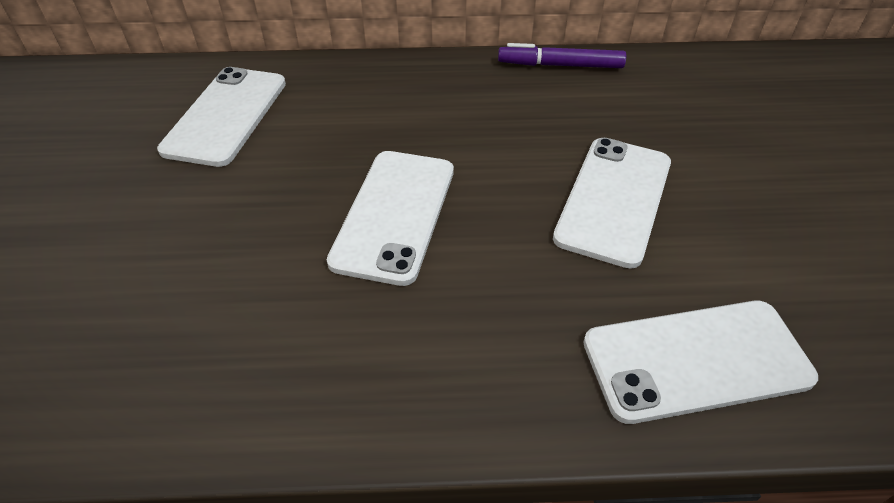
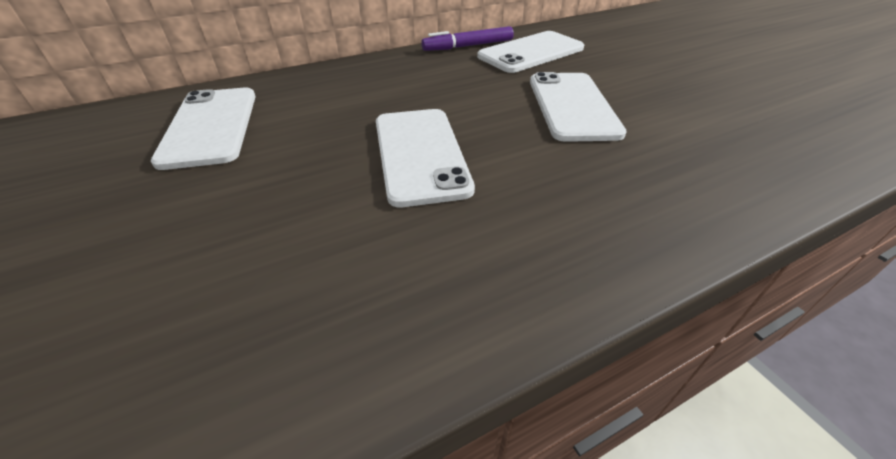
camera: 25 degrees left, 5 degrees down
(696, 360) = (714, 178): white phone -> white phone (531, 52)

